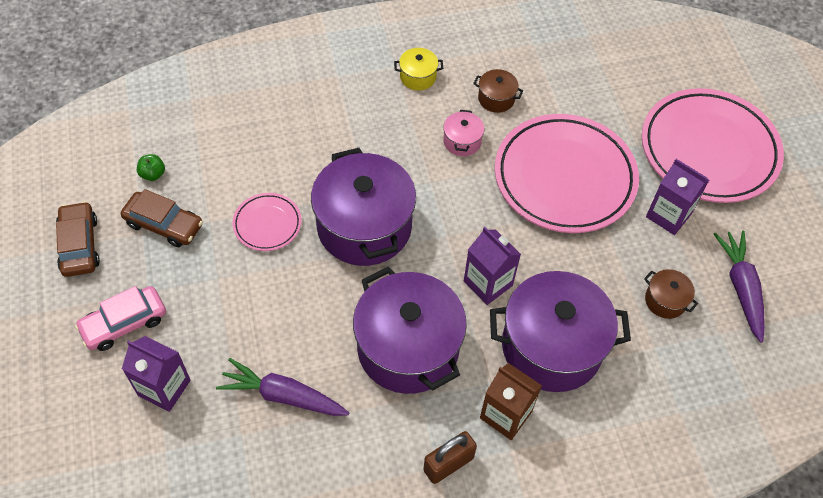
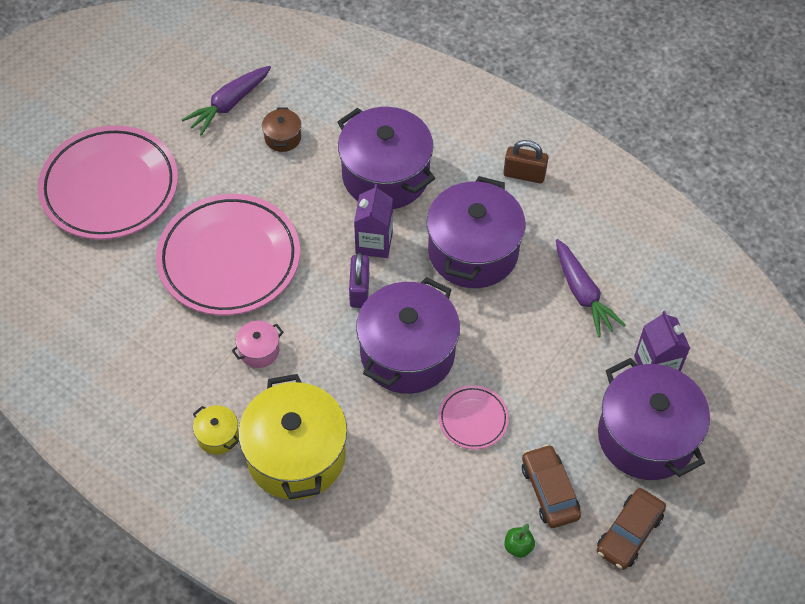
camera: 130 degrees left, 0 degrees up
(124, 323) = (646, 436): pink car -> purple pot
(357, 106) = (296, 455): none -> yellow pot
(452, 239) = (359, 290): none -> purple padlock
(496, 99) = (188, 360): brown pot -> none
(505, 415) = (460, 168): brown carton -> none
(668, 215) = (202, 176): purple carton -> none

